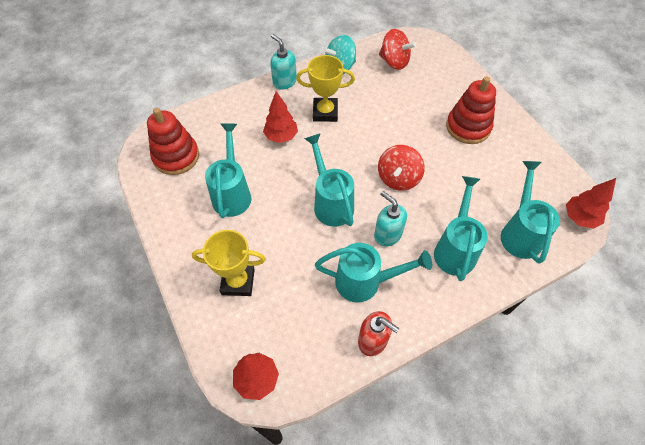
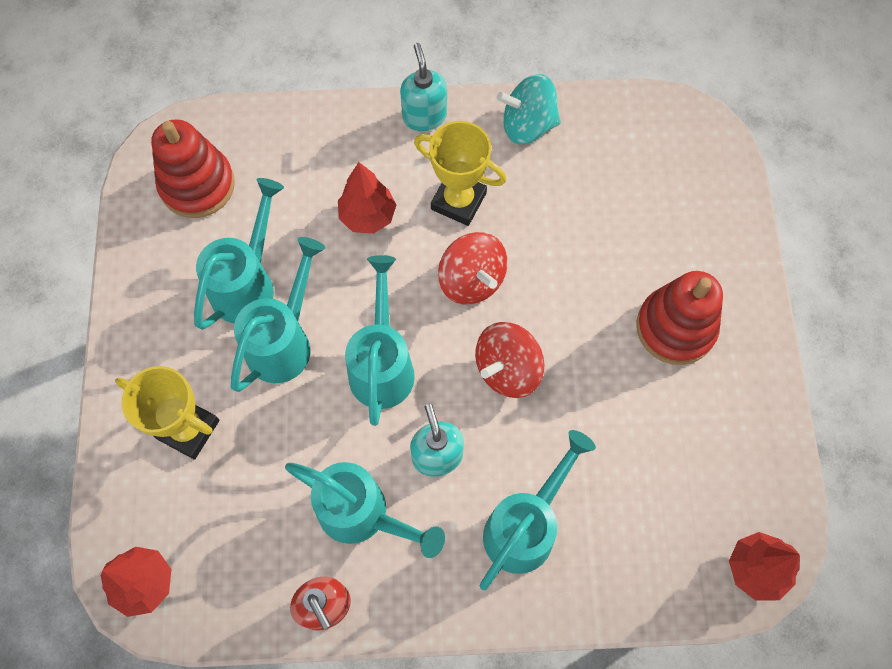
camera: 25 degrees right, 10 degrees up
(394, 62) = (626, 150): red spinning top -> red spinning top (471, 280)
(520, 233) = (642, 548): turquoise watering can -> turquoise watering can (284, 341)

